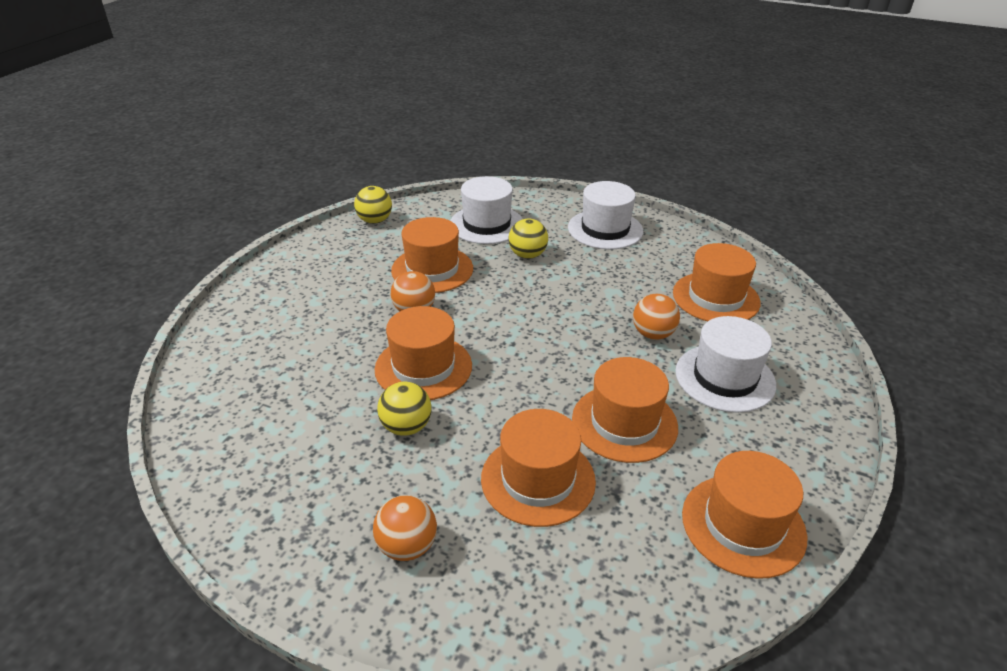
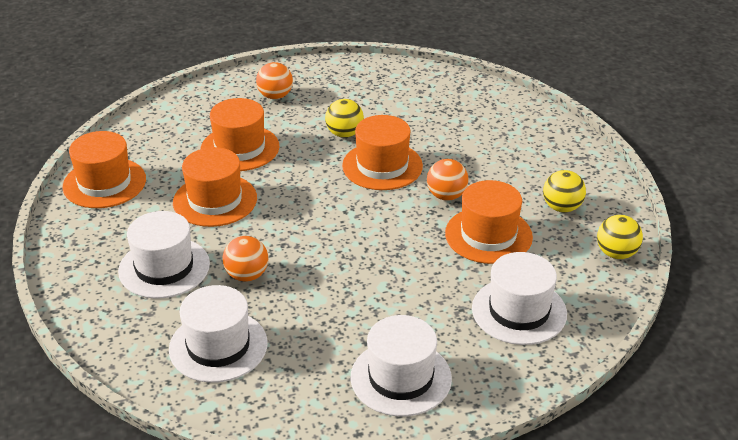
camera: 140 degrees right, 0 degrees up
(527, 255) = (433, 296): yellow ball -> yellow ball (562, 207)
(716, 298) = (218, 346): orange hat -> white hat

